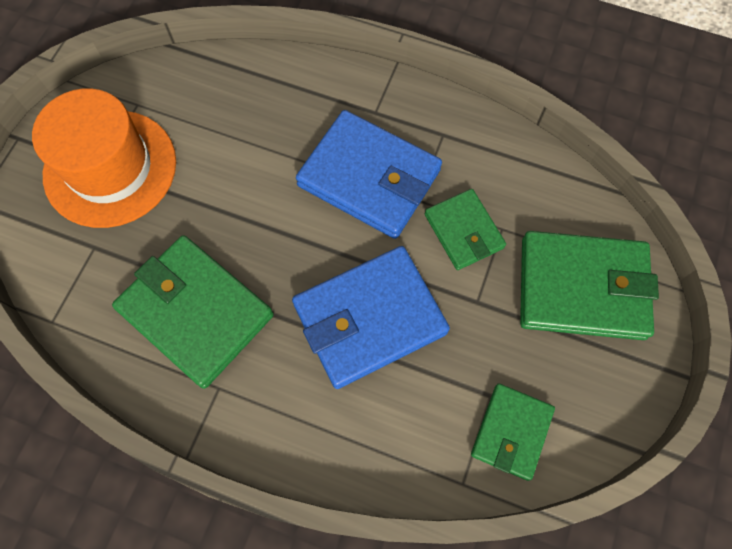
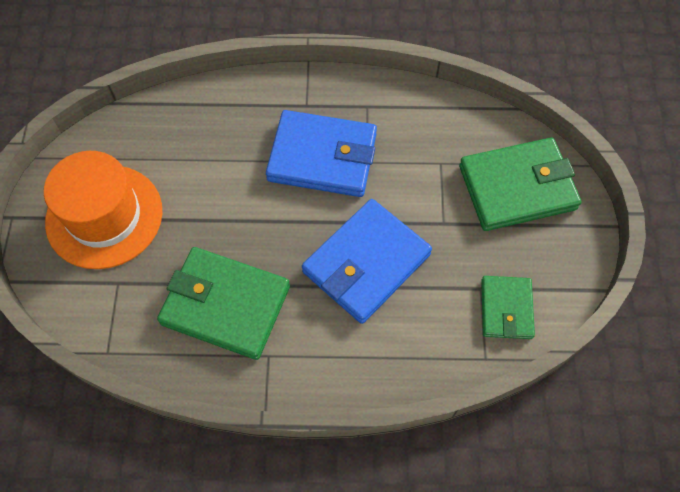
camera: 20 degrees left, 5 degrees down
(463, 231) = (412, 174): green wallet -> none

